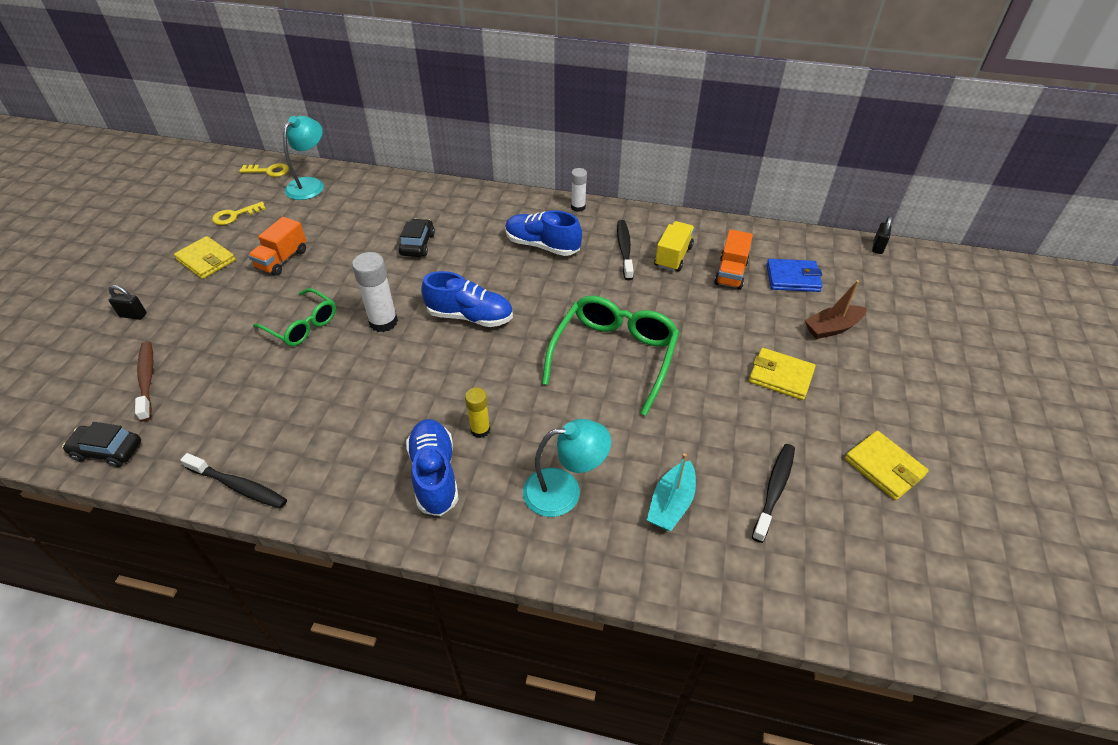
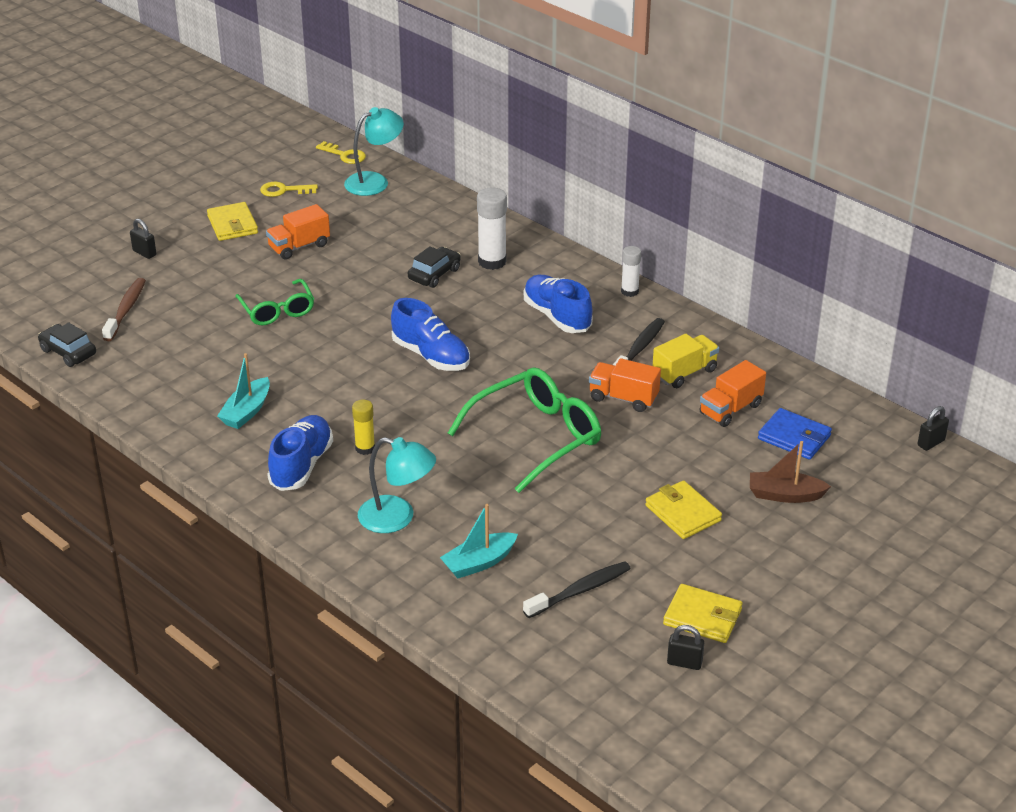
camera: 30 degrees right, 10 degrees down
(239, 486) = (147, 414): black toothbrush -> none
(341, 439) = (246, 411): none -> turquoise boat
(383, 322) = (349, 333): white glue stick -> white glue stick (492, 261)
(649, 294) = (623, 398): none -> orange truck
(884, 467) = (702, 617): yellow wallet -> yellow wallet turned 60 degrees counterclockwise
(914, 521) = (684, 663): none -> black padlock

